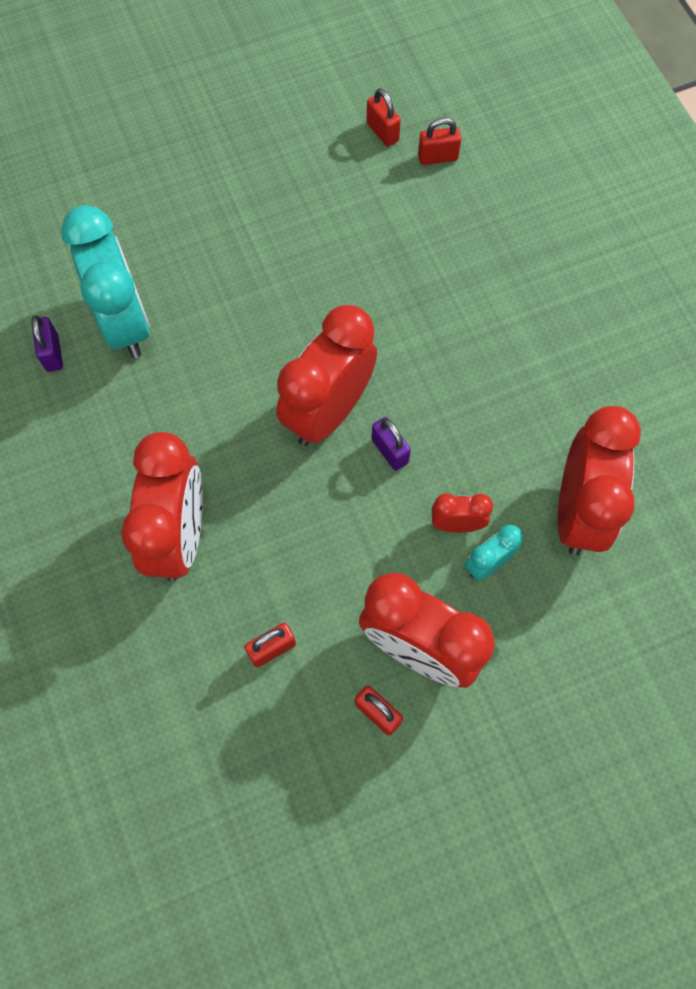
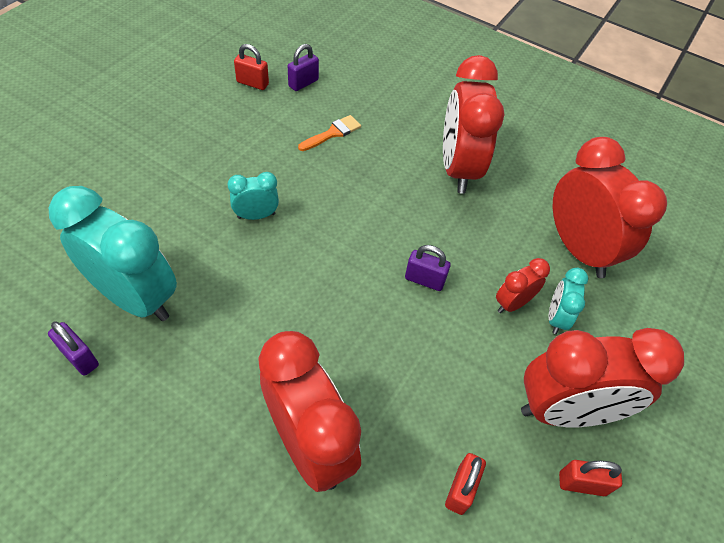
camera: 40 degrees left, 15 degrees down
(280, 295) = (256, 215): none -> turquoise clock
(328, 411) = (357, 277): red clock -> red clock (458, 169)
(423, 238) = (333, 133): none -> orange brush
(437, 157) = (303, 83): red padlock -> purple padlock

